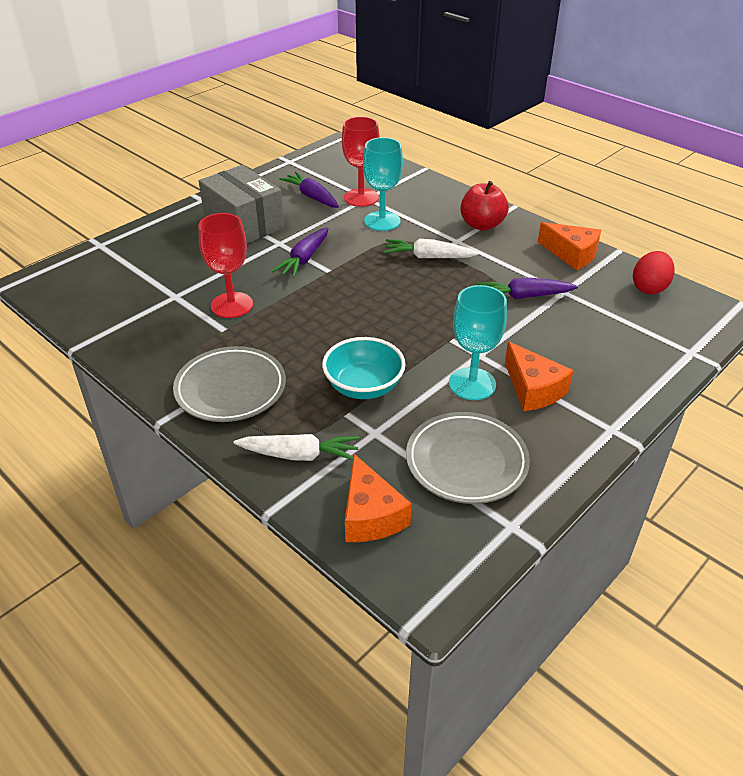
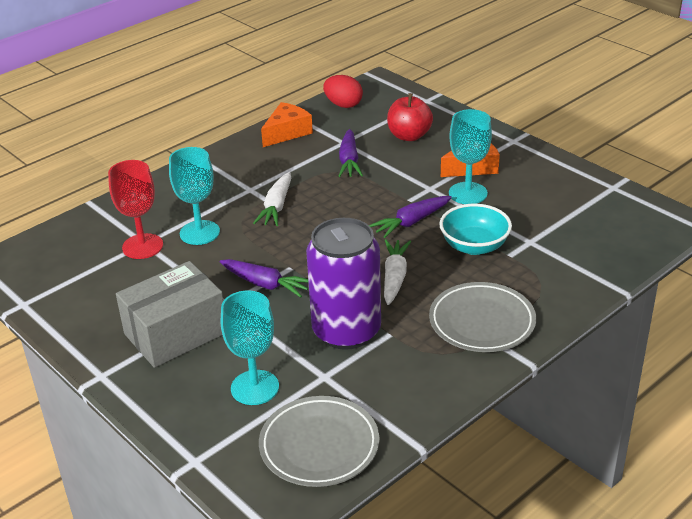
camera: 85 degrees left, 5 degrees down
(170, 263) = (255, 387): none -> turquoise goblet
(232, 305) = (346, 331): red goblet -> purple can
(300, 455) = (562, 278): white carrot -> white carrot (395, 277)
(312, 197) = (127, 282): purple carrot -> purple carrot (411, 222)
(370, 515) = (617, 244): orange cheese -> none
(466, 462) = (556, 201): grey plate -> grey plate (319, 446)
(482, 225) = (224, 173): red apple -> red apple (409, 136)

